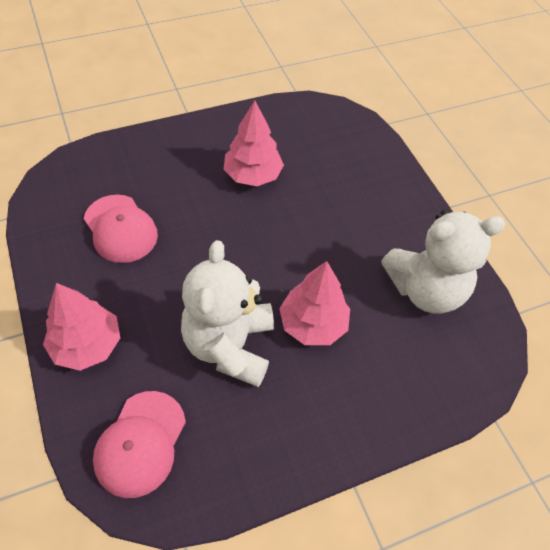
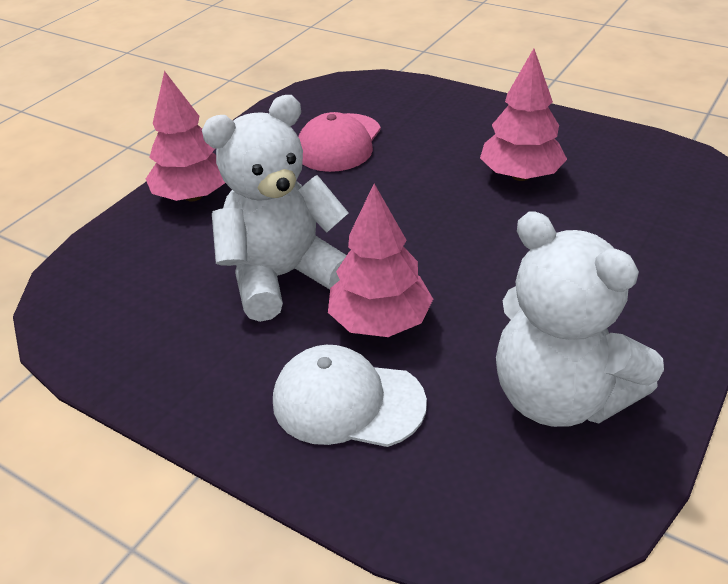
camera: 60 degrees right, 15 degrees down
(140, 443) = (119, 281): pink cap -> none
(360, 379) = (347, 402): none -> white cap

